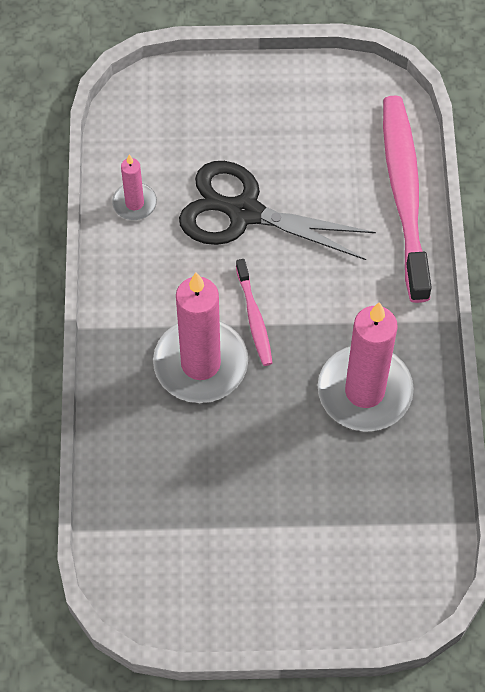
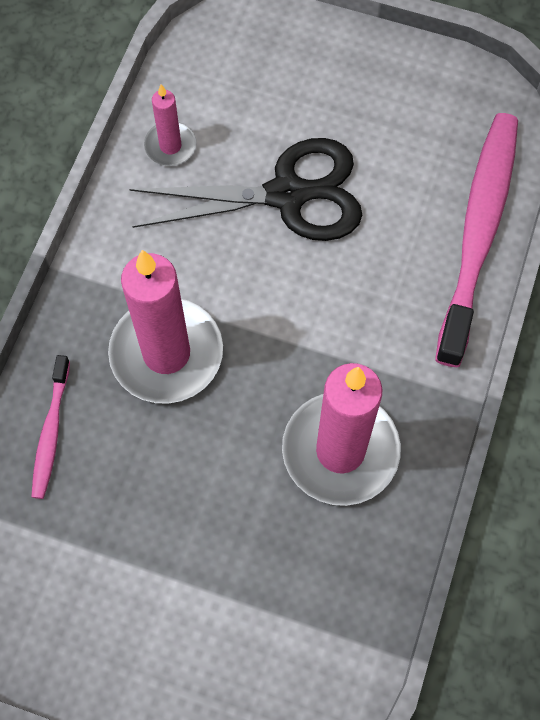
camera: 20 degrees right, 5 degrees up
(244, 212) = (287, 195): black scissors -> black scissors turned 135 degrees clockwise
(254, 318) = (248, 320): pink toothbrush -> pink toothbrush (51, 432)

